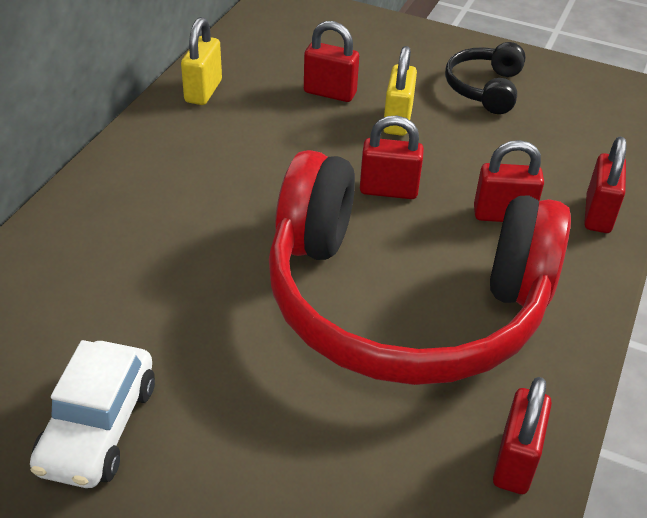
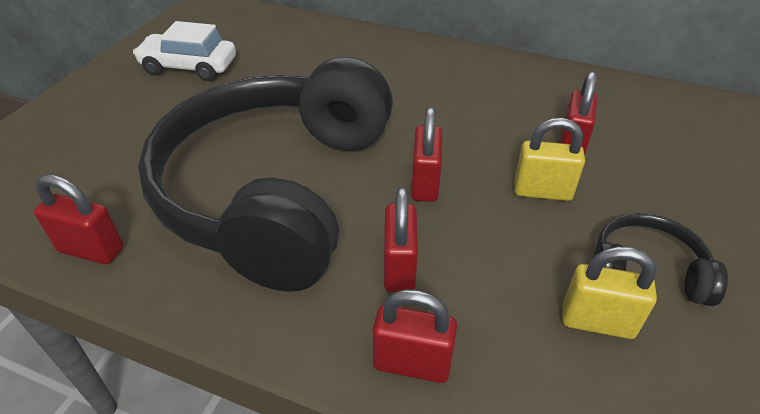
camera: 90 degrees right, 0 degrees up
(203, 91) = (537, 76): yellow padlock -> yellow padlock (597, 322)
(404, 301) = (277, 191): red headphones -> black headphones

